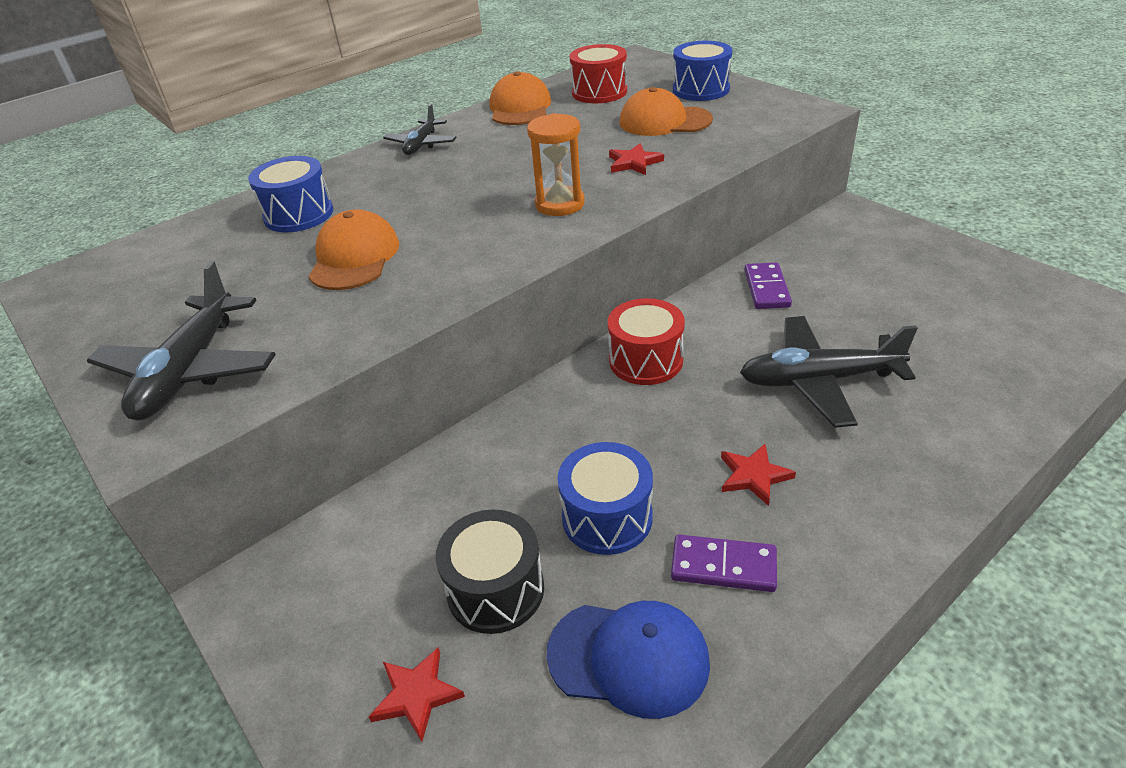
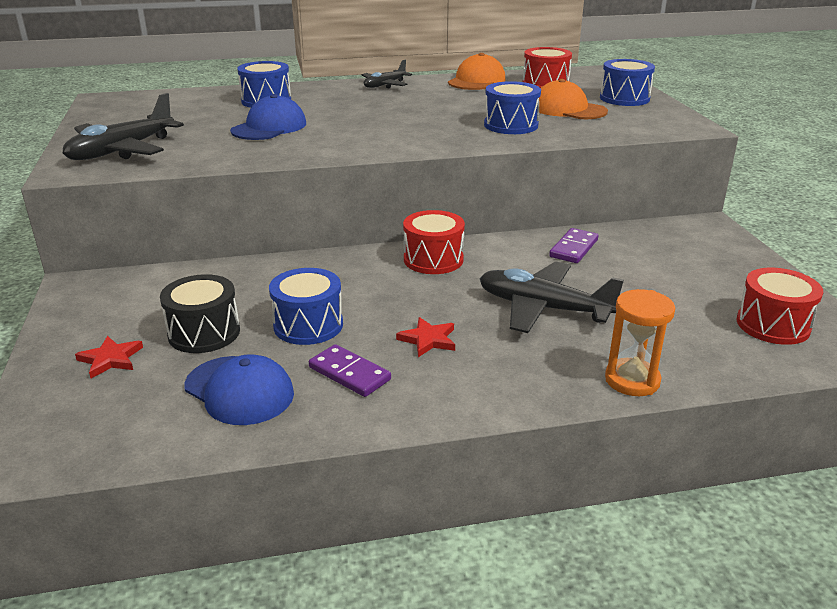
camera: 25 degrees right, 10 degrees down
(354, 257) = (269, 127): orange cap -> blue cap
(560, 204) = (428, 133): orange hourglass -> orange hourglass (632, 380)
(634, 163) = (511, 125): red star -> blue drum
(1024, 313) = (773, 325): none -> red drum

